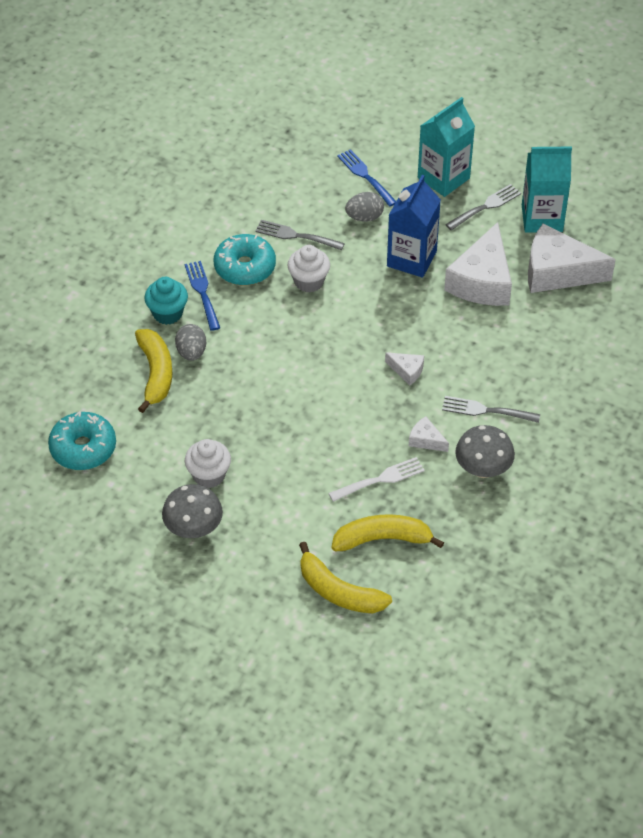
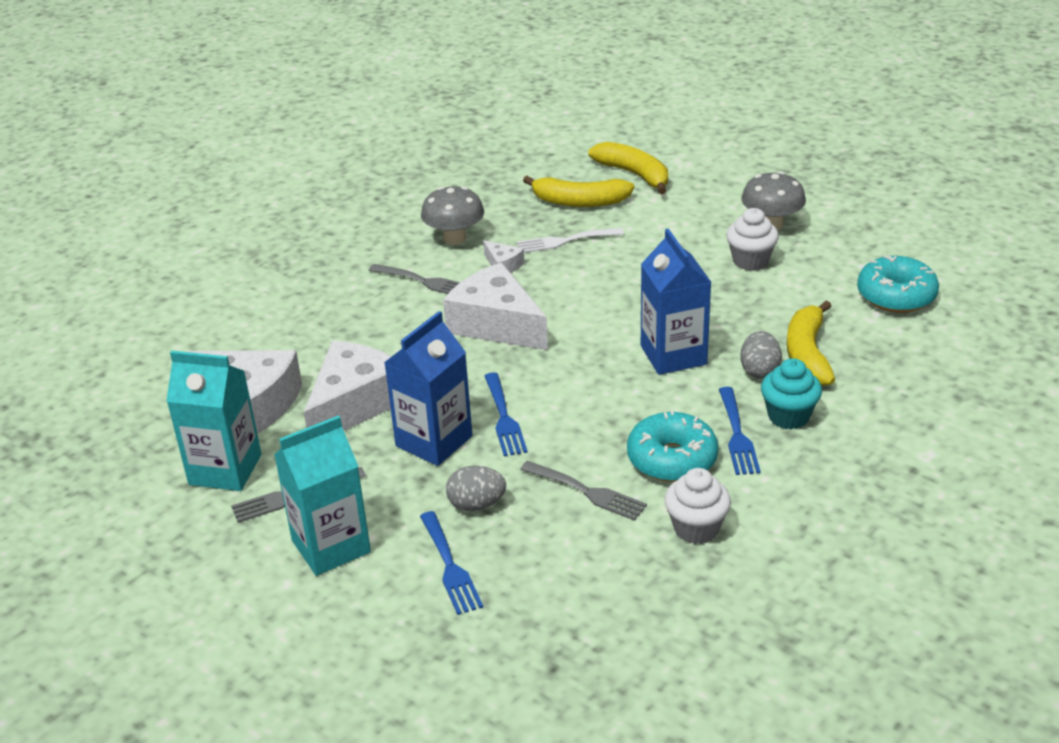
camera: 165 degrees left, 15 degrees down
(259, 358) = (673, 355): none -> blue carton
(309, 281) = (586, 431): white cupcake -> white cupcake (696, 528)
(370, 284) = (504, 417): none -> blue fork
(407, 371) = (496, 324): white cheese -> white cheese, size x2.25

